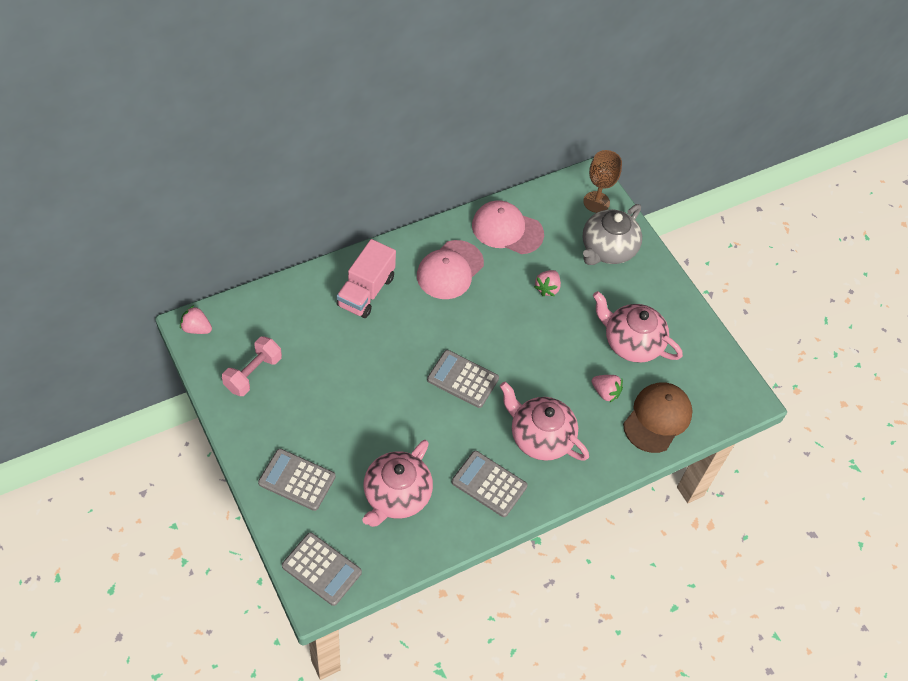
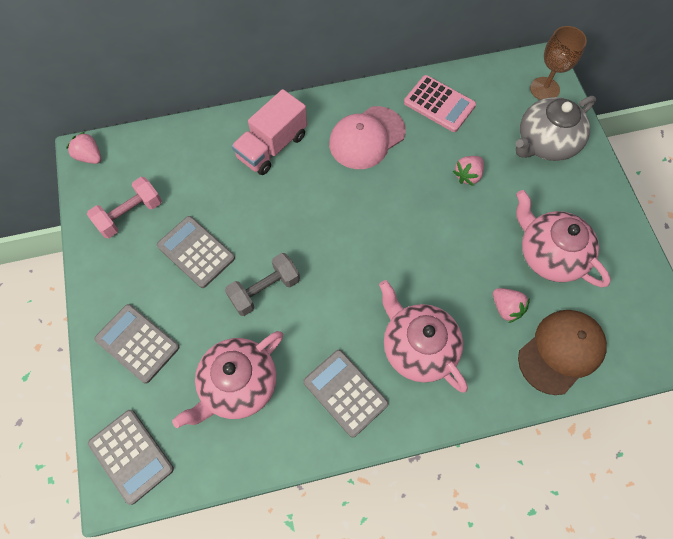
camera: 20 degrees right, 10 degrees up
(396, 415) = (264, 290): none -> grey dumbbell
(462, 379) = (348, 262): grey calculator -> grey calculator (196, 252)
(507, 230) = (439, 104): pink cap -> pink calculator

